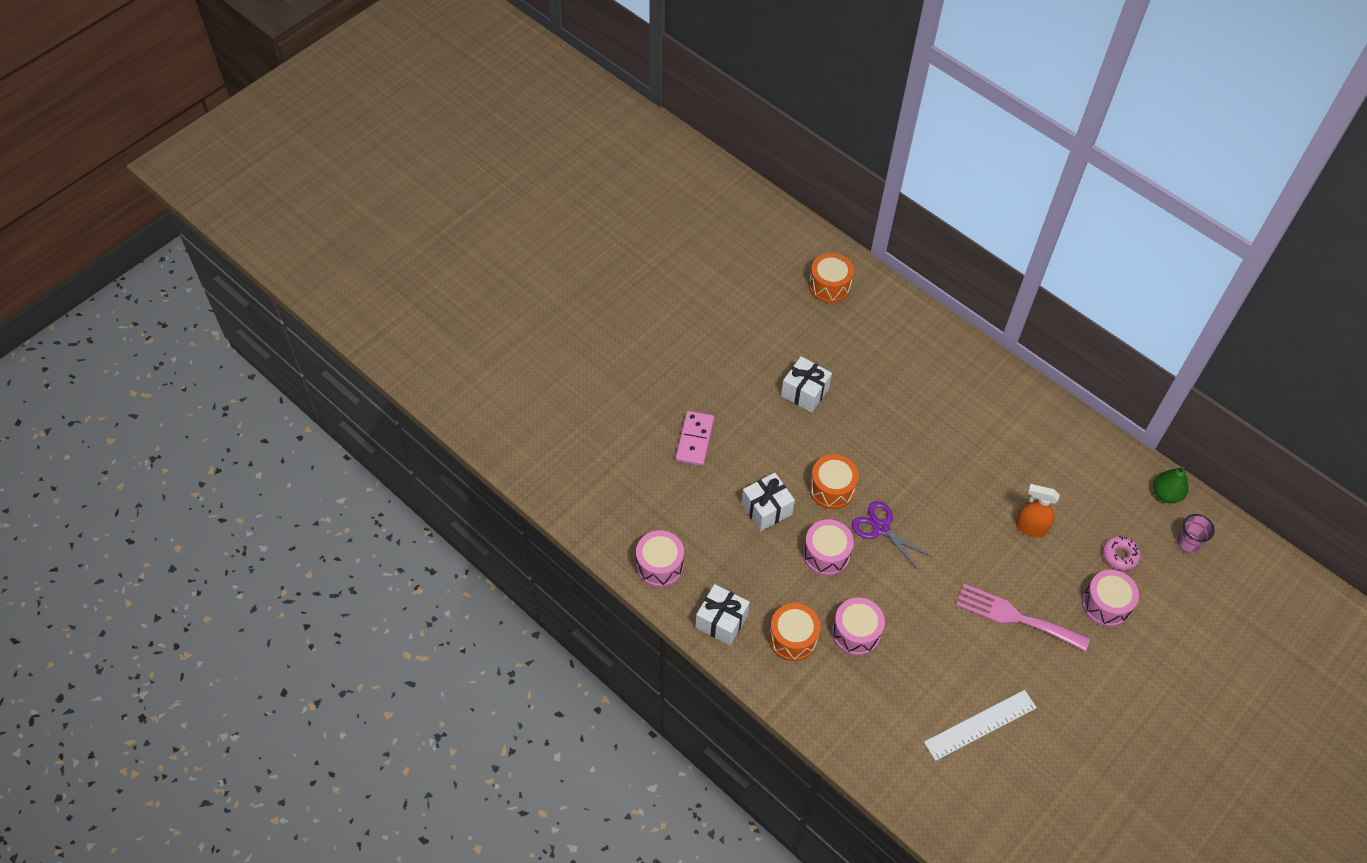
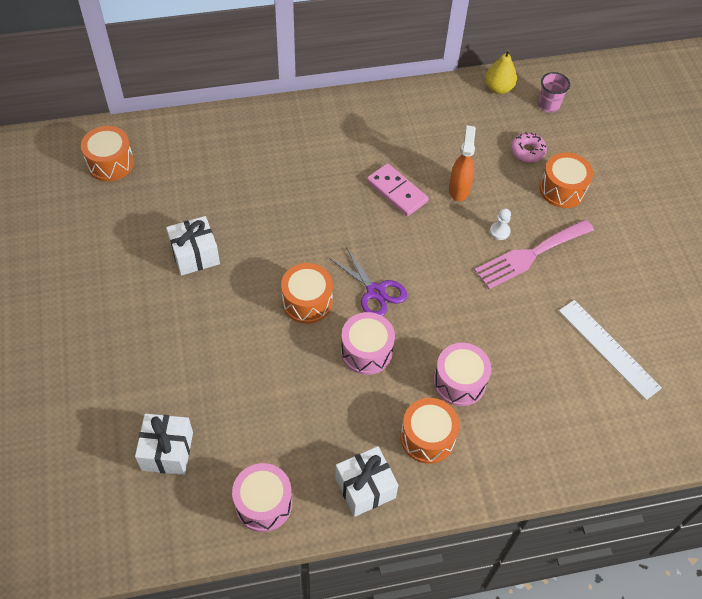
camera: 55 degrees left, 0 degrees up
(694, 440) = (159, 377): pink domino -> pink domino (397, 192)
(766, 509) = (283, 367): white gift -> white gift (167, 451)
(881, 528) = (375, 292): purple scissors -> purple scissors turned 120 degrees counterclockwise
(980, 725) = (608, 348): white ruler -> white ruler turned 45 degrees counterclockwise
(1017, 581) = (499, 231): none -> white pawn
(1030, 527) = (459, 189): orange spray bottle -> orange spray bottle turned 135 degrees clockwise
(1105, 604) = (562, 189): pink drum -> orange drum
(1166, 494) = (498, 88): green pear -> yellow pear

